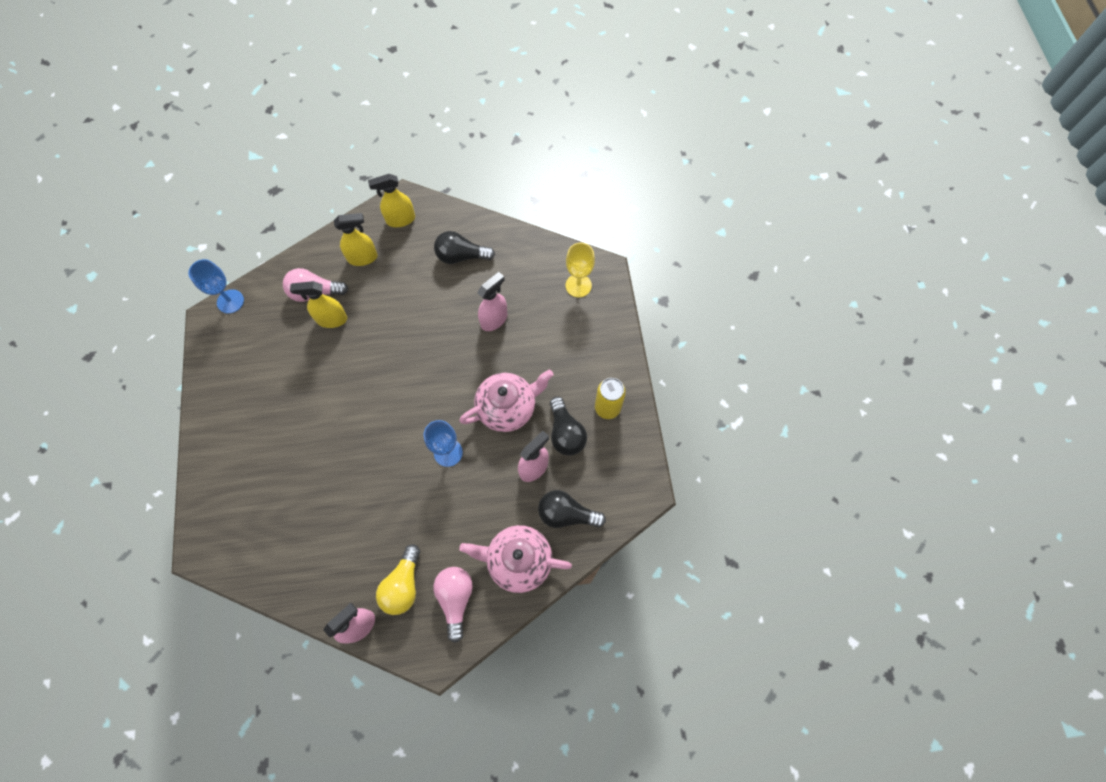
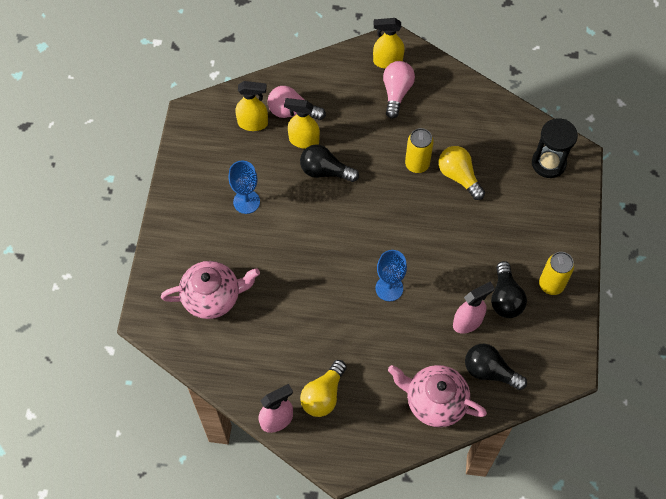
camera: 15 degrees right, 5 degrees down
(230, 301) = (212, 102): blue goblet -> blue goblet (246, 202)
(363, 258) = (344, 90): yellow spray bottle -> yellow spray bottle (253, 123)
(450, 317) = (417, 164): none -> yellow can
(455, 599) = (369, 419): pink light bulb -> pink light bulb (396, 93)
(461, 256) = (439, 109): black light bulb -> black light bulb (325, 171)
(494, 319) = (459, 176): pink spray bottle -> yellow light bulb
(507, 407) = (454, 261): pink teapot -> pink teapot (213, 297)
(578, 285) = (548, 163): yellow goblet -> black hourglass

